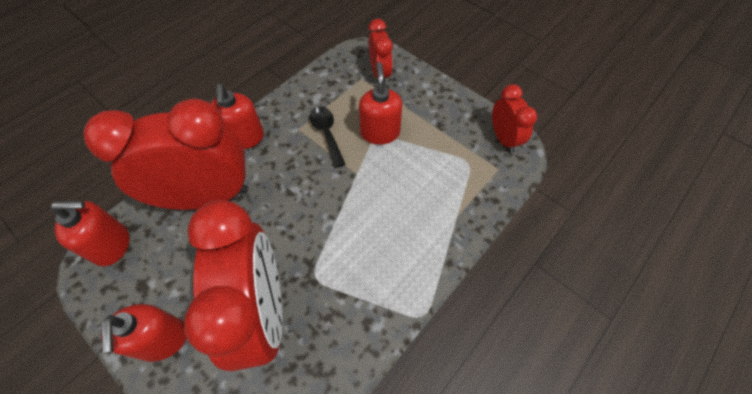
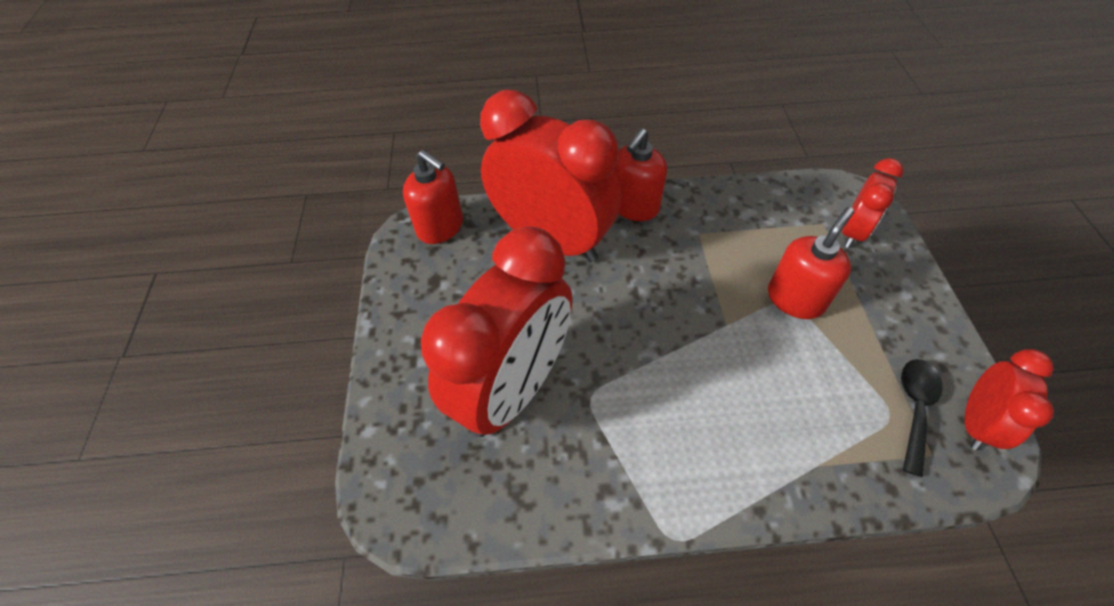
camera: 45 degrees right, 5 degrees down
(162, 339) = (413, 341): red soap dispenser -> none
(326, 133) = (727, 258): black spoon -> black spoon (914, 408)

